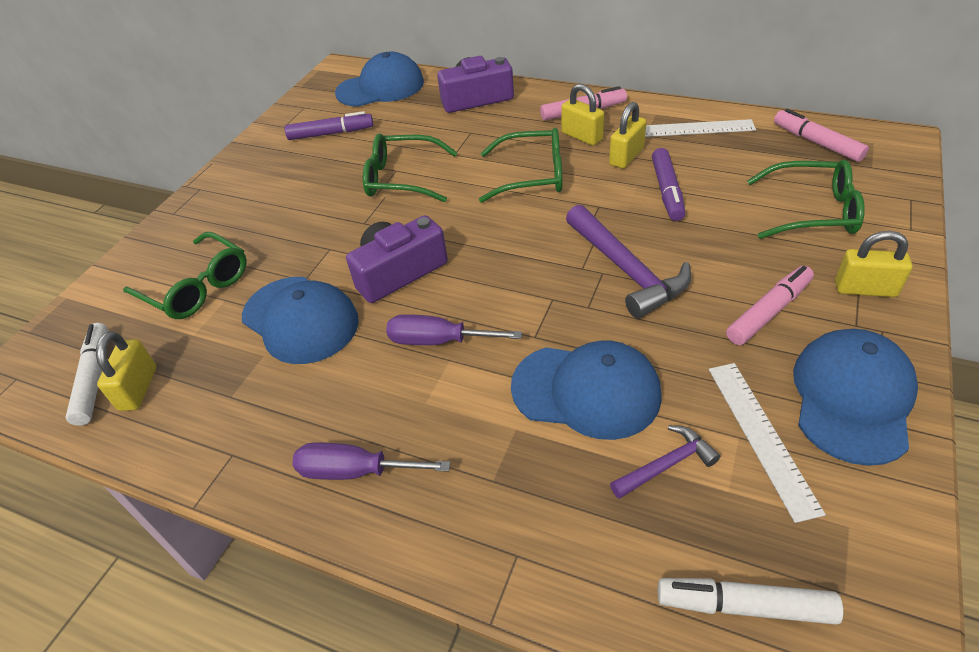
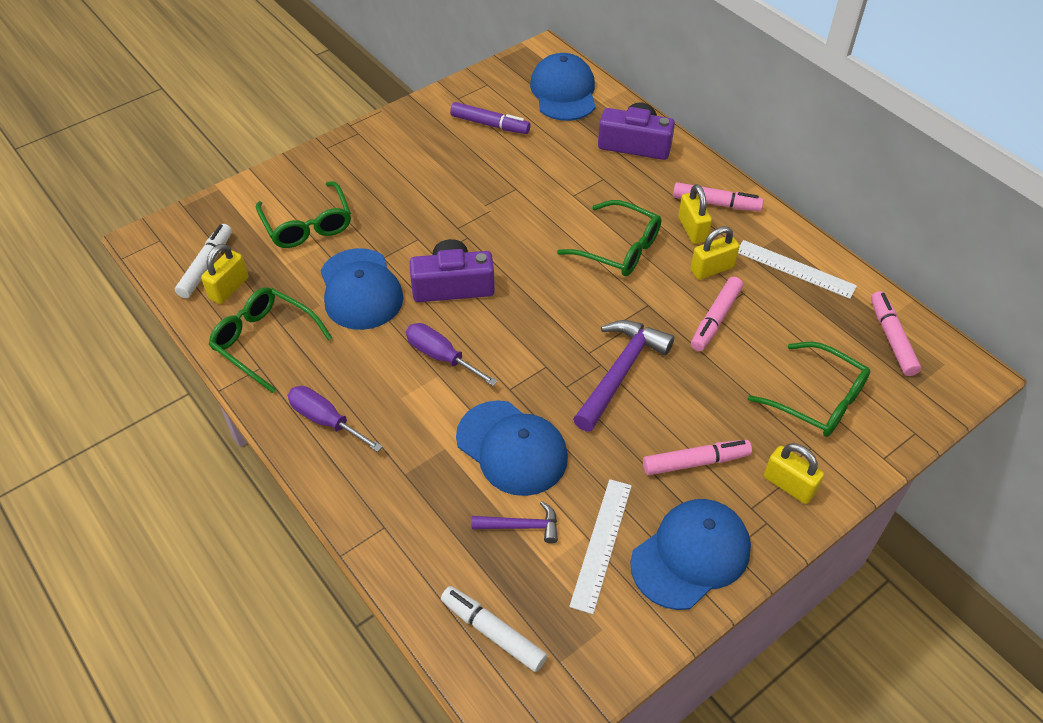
camera: 25 degrees right, 5 degrees up
(380, 87) = (564, 92): blue cap -> blue cap turned 105 degrees counterclockwise
(402, 178) = (515, 200): green glasses -> green glasses (265, 342)
(626, 270) = (620, 372): purple hammer -> purple hammer turned 150 degrees counterclockwise
(667, 191) = (716, 319): purple marker -> pink marker

